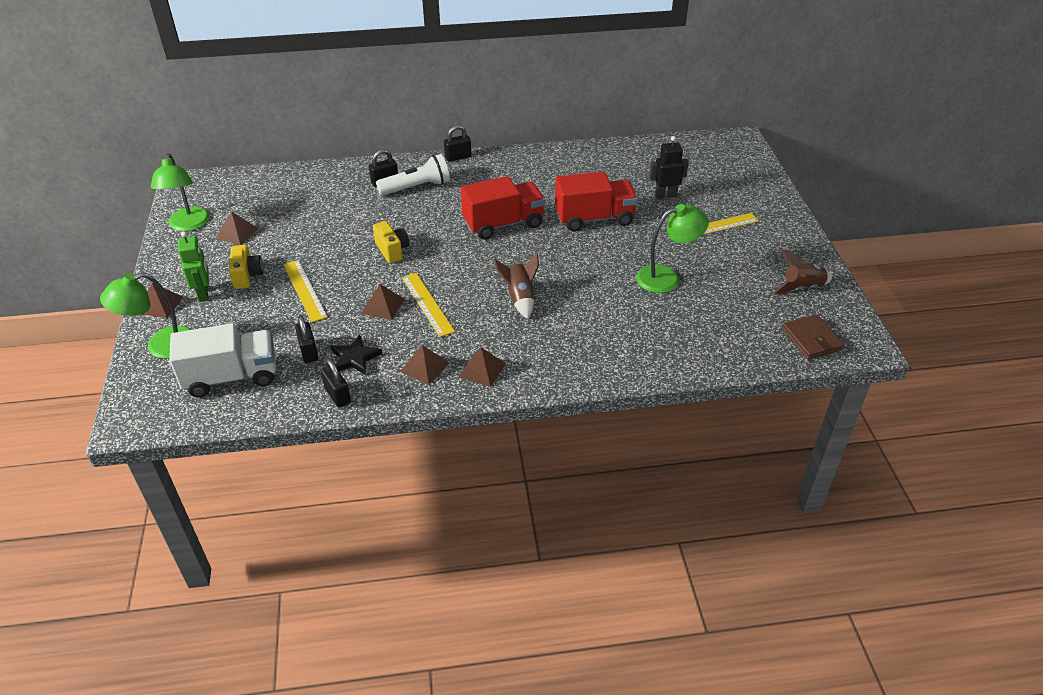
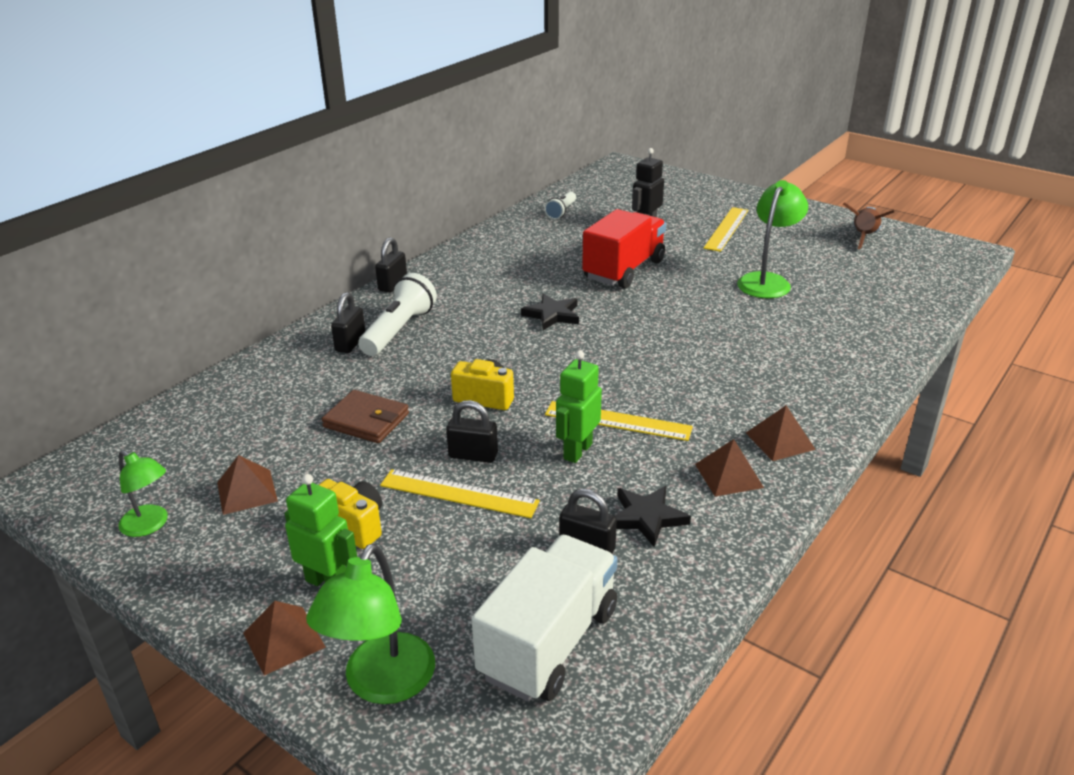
camera: 45 degrees left, 10 degrees down
(188, 225) = (150, 525): green lamp -> green lamp, size x0.63
(337, 395) = (703, 565): black padlock -> black padlock (473, 455)
(383, 306) = (577, 451): brown pyramid -> green robot
(503, 224) = (552, 315): red truck -> black star
(520, 298) = (690, 363): brown rocket -> none
(632, 157) = (561, 212): none -> white flashlight
(811, 339) = (938, 266): brown wallet -> brown wallet (366, 420)

